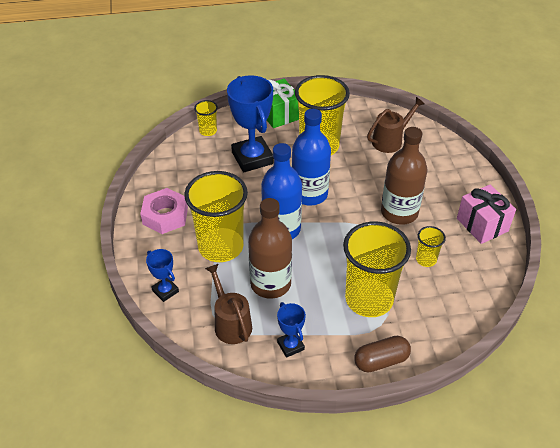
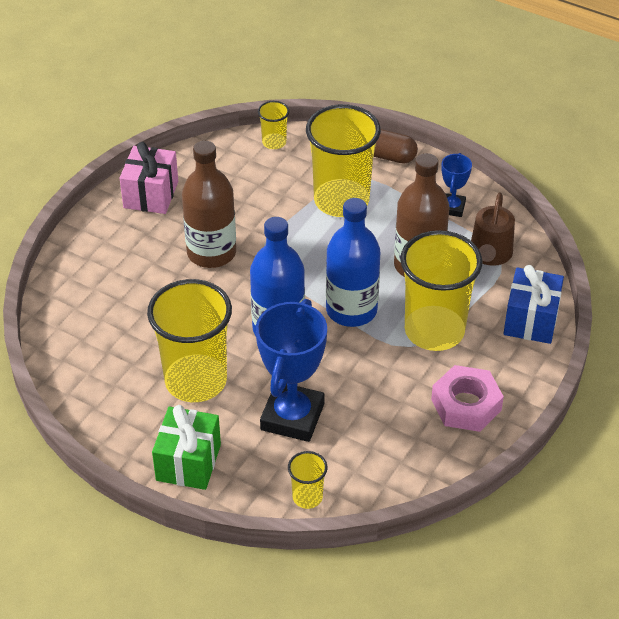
camera: 140 degrees left, 0 degrees up
(165, 291) = (531, 320): blue trophy -> blue gift
(390, 140) = (106, 334): brown watering can -> none
(426, 259) = (247, 199): yellow cup -> yellow cup (274, 142)

